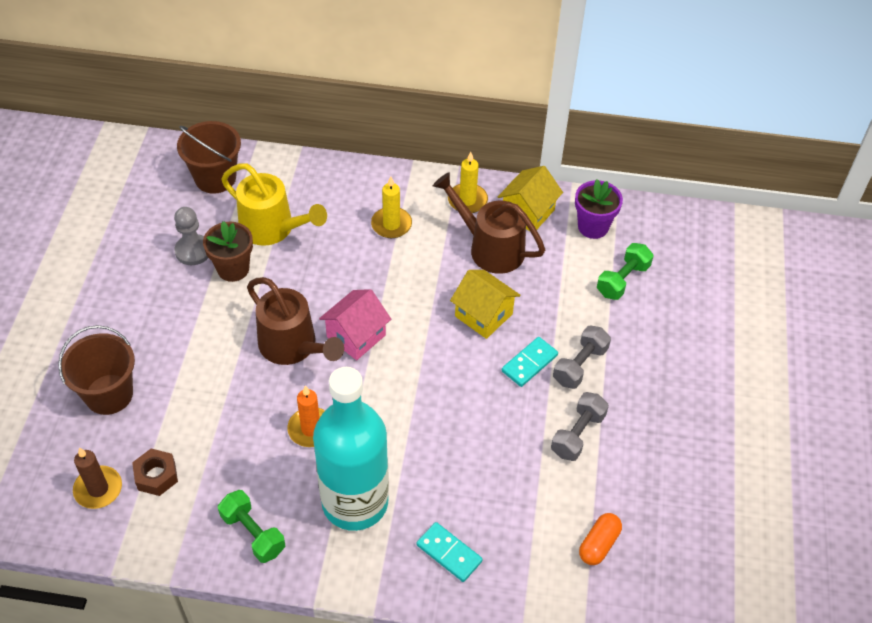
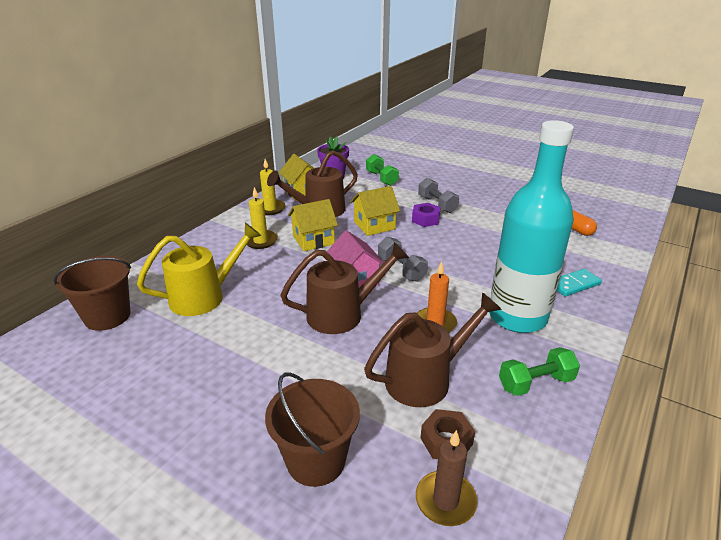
camera: 65 degrees left, 20 degrees down
(193, 251) = (180, 350): grey pawn -> none
(226, 442) = (426, 378): none -> brown watering can
(233, 269) = (227, 329): brown flower pot -> none
(418, 269) = (313, 240): none -> yellow house
(529, 363) = (425, 219): turquoise domino -> purple nut
(577, 434) = (490, 217): grey dumbbell -> grey dumbbell (401, 269)

